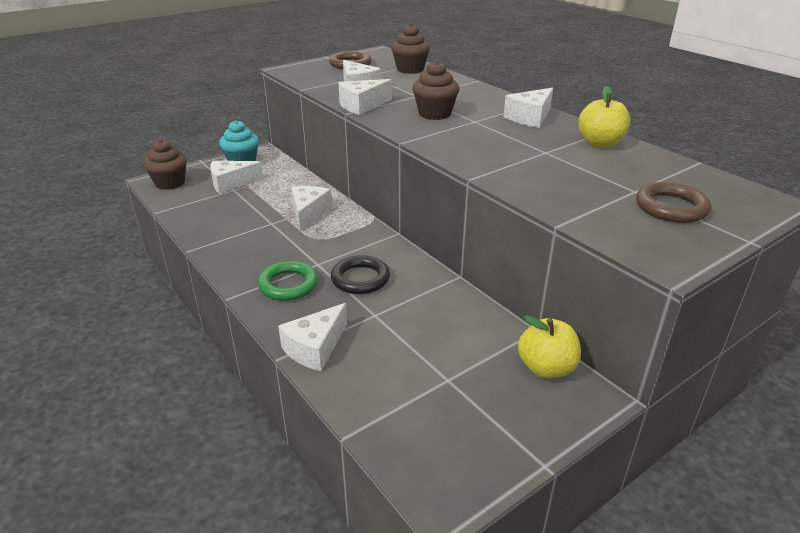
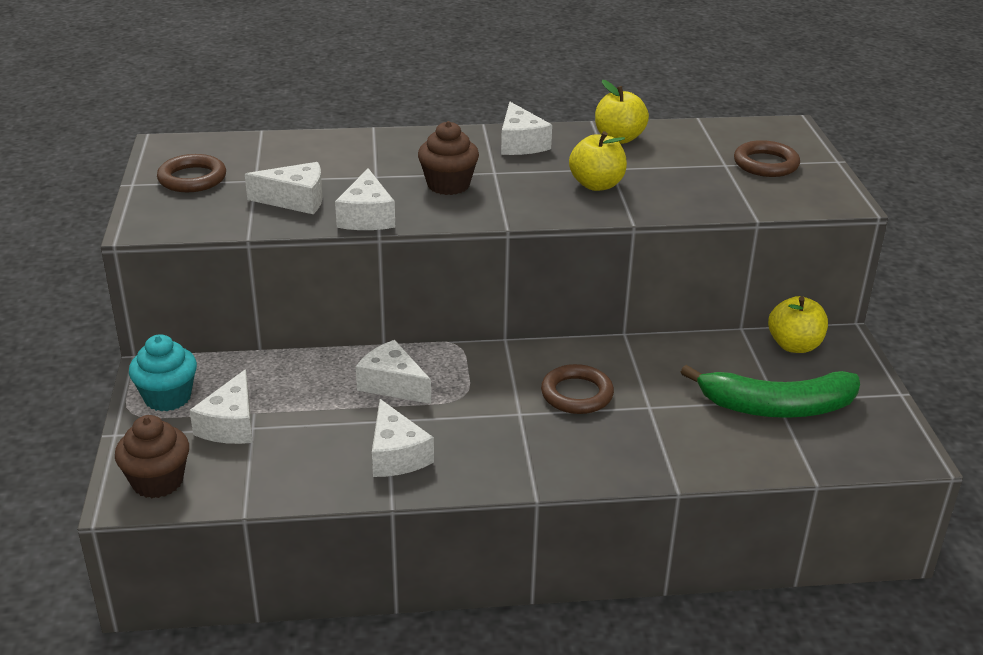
camera: 60 degrees left, 0 degrees up
(288, 285) = (546, 446): green ring -> none
(315, 348) = (677, 461): white cheese -> white cheese (396, 455)
(360, 279) = (577, 394): black ring -> brown ring
(410, 69) = (276, 150): brown cupcake -> none
(438, 383) = (777, 407): none -> green banana
(510, 153) = (596, 185): none -> yellow apple

